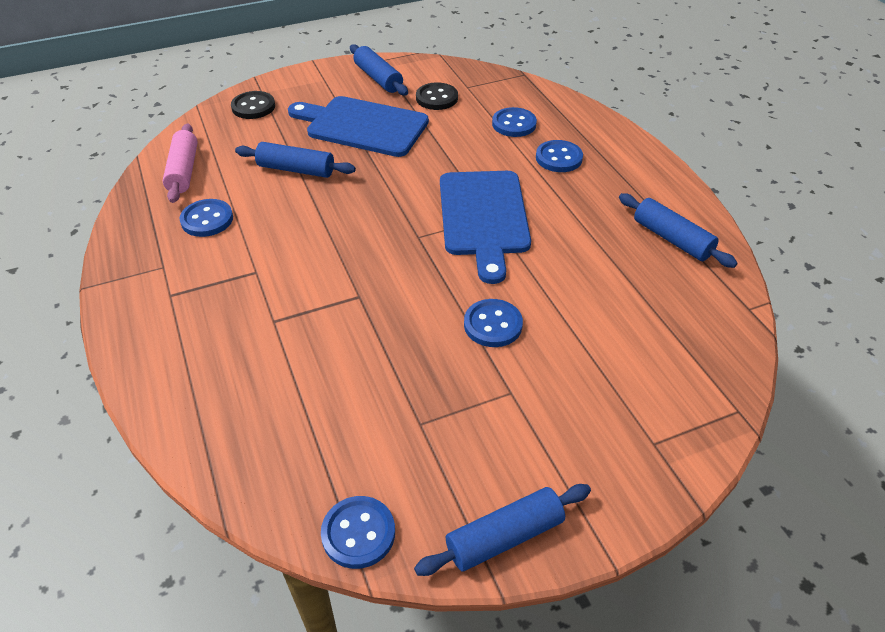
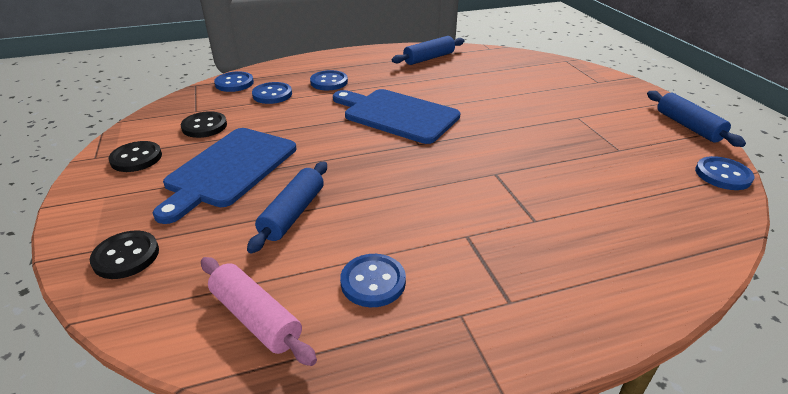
camera: 85 degrees left, 10 degrees down
(183, 171) = (256, 318): pink rolling pin -> pink rolling pin turned 45 degrees clockwise
(378, 78) = (136, 158): blue rolling pin -> black button
(483, 217) = (397, 115): blue cutting board -> blue cutting board turned 150 degrees counterclockwise
(493, 325) = (517, 119): blue button -> blue button (234, 83)

